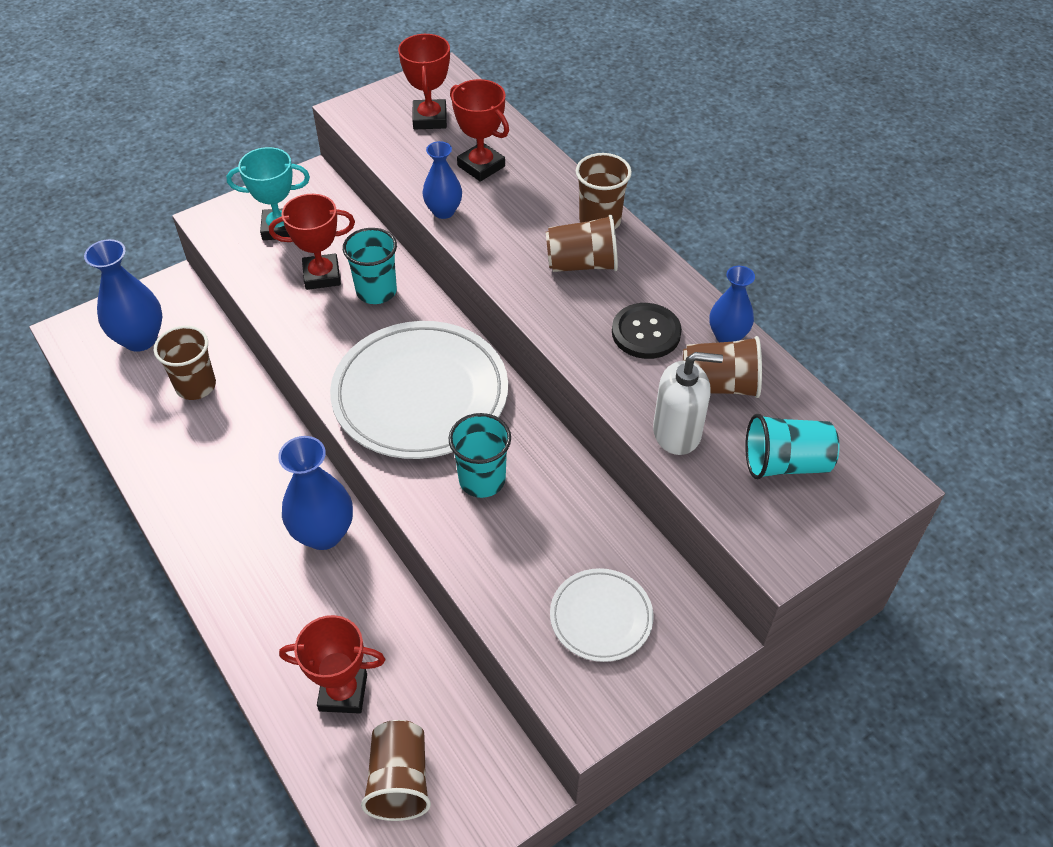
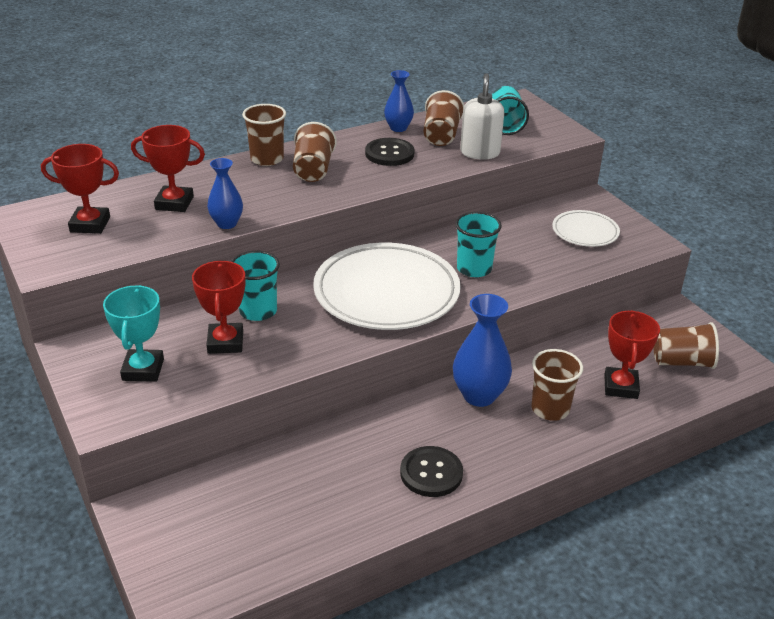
camera: 85 degrees left, 15 degrees down
(140, 339) = (210, 534): blue vase -> none
(196, 386) = (293, 483): brown cup -> brown cup (550, 409)
(201, 493) = (431, 473): none -> black button
(481, 166) = (174, 203): red trophy -> red trophy turned 45 degrees clockwise

